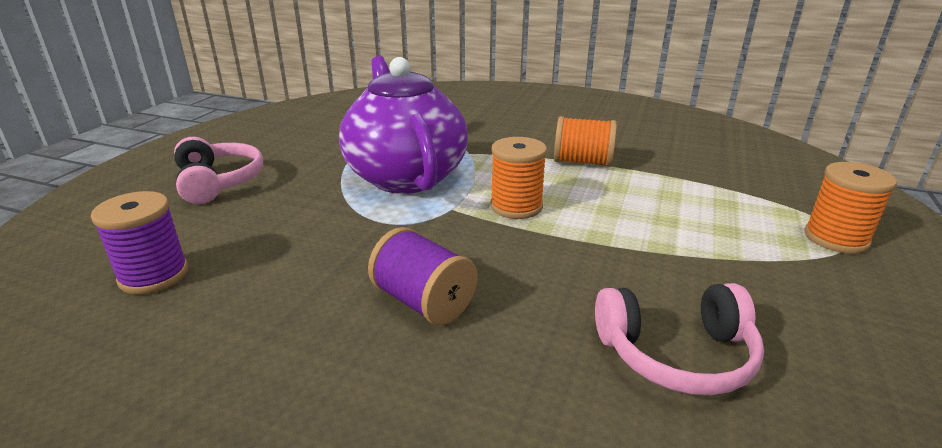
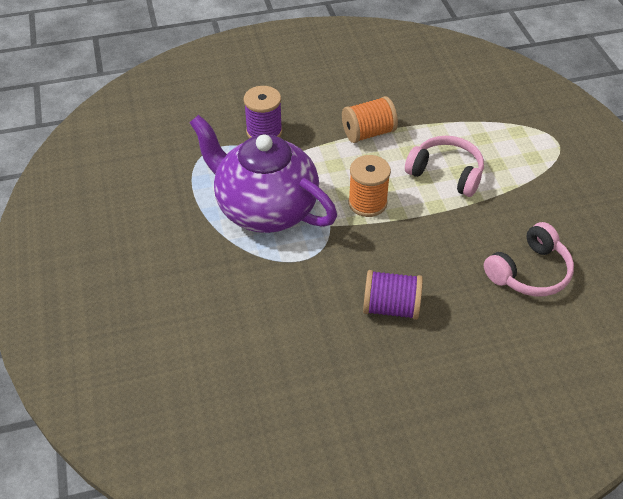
camera: 35 degrees left, 20 degrees up
(154, 275) = (216, 379): purple spool -> purple spool (264, 132)
(218, 182) = (134, 285): pink headphones -> pink headphones (446, 173)
(836, 238) = (552, 144): orange spool -> none

